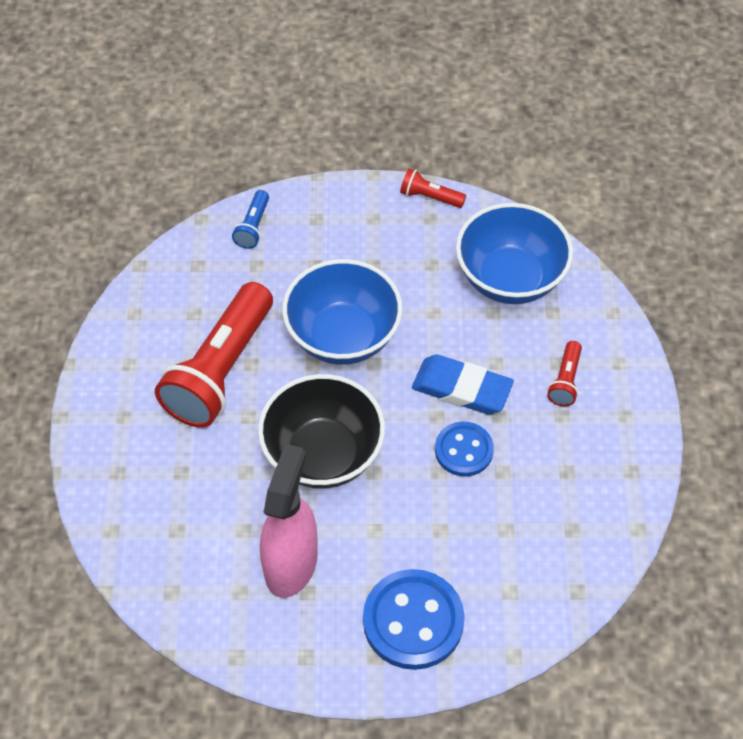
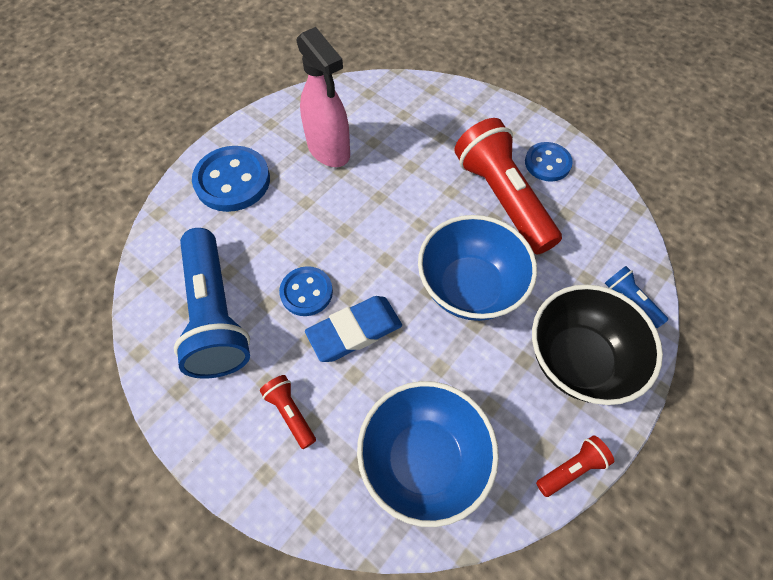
camera: 130 degrees right, 5 degrees up
(140, 360) = (547, 163): none -> blue button
(323, 454) = (384, 211): black bowl -> black bowl (578, 360)
(552, 501) = (215, 315): none -> blue flashlight

